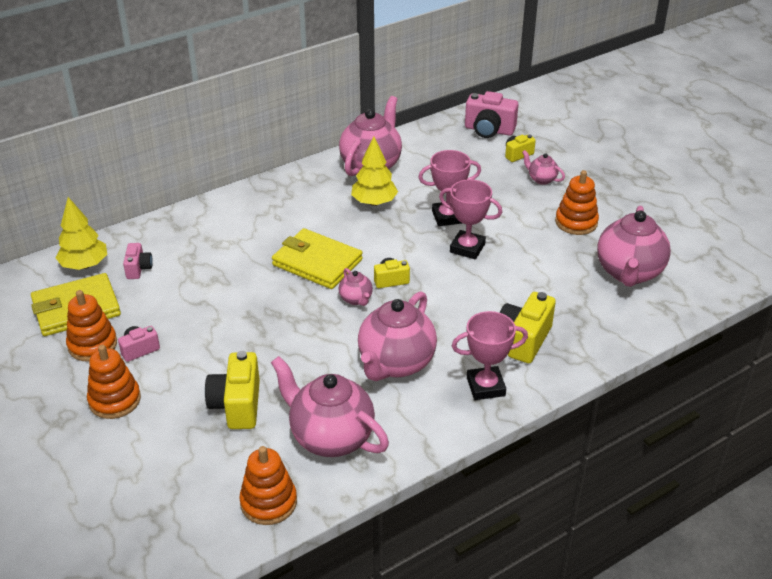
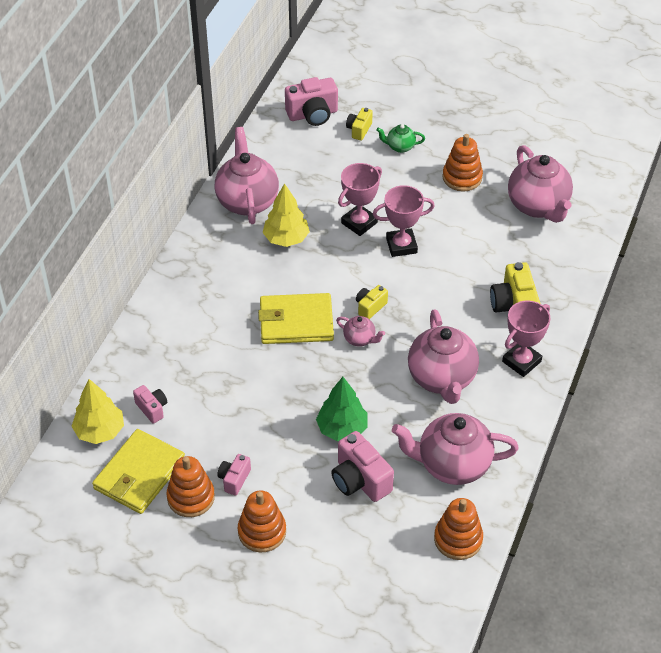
camera: 35 degrees left, 10 degrees up
(237, 405) = (360, 480): yellow camera -> pink camera
(266, 358) = (342, 429): none -> green tree
(541, 179) = (400, 147): pink teapot -> green teapot

